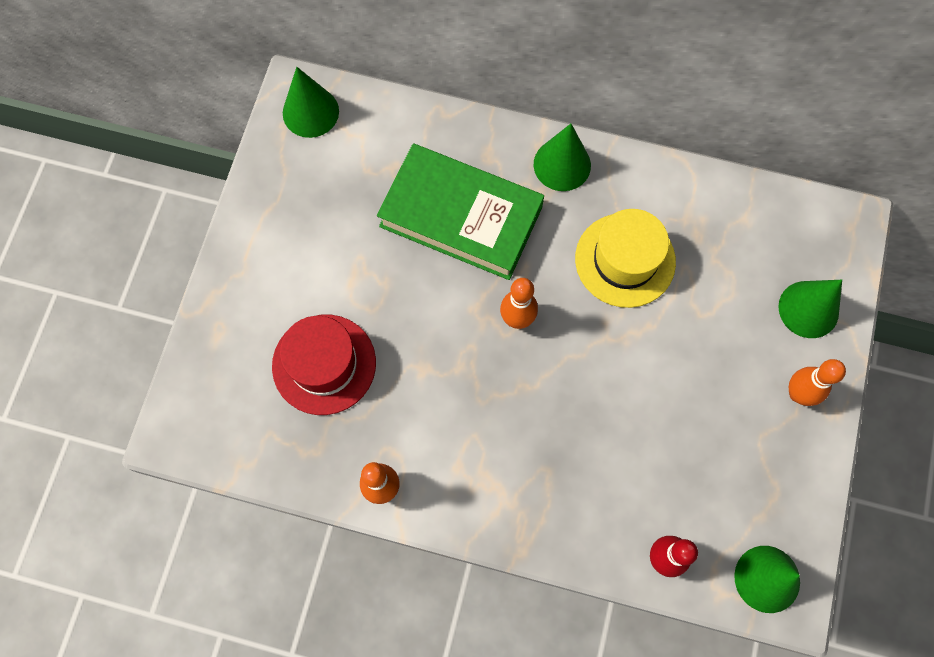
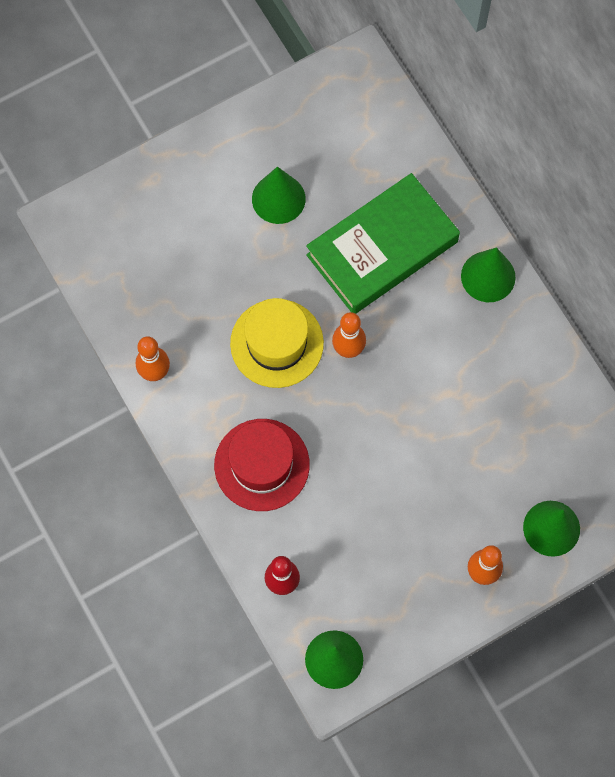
camera: 45 degrees right, 0 degrees up
(310, 112) = (355, 86): green cone -> green cone (278, 198)
(324, 364) = (196, 262): red hat -> red hat (262, 465)
(461, 217) = (382, 248): green book -> green book turned 75 degrees clockwise
(625, 260) = (461, 379): yellow hat -> yellow hat (277, 343)

